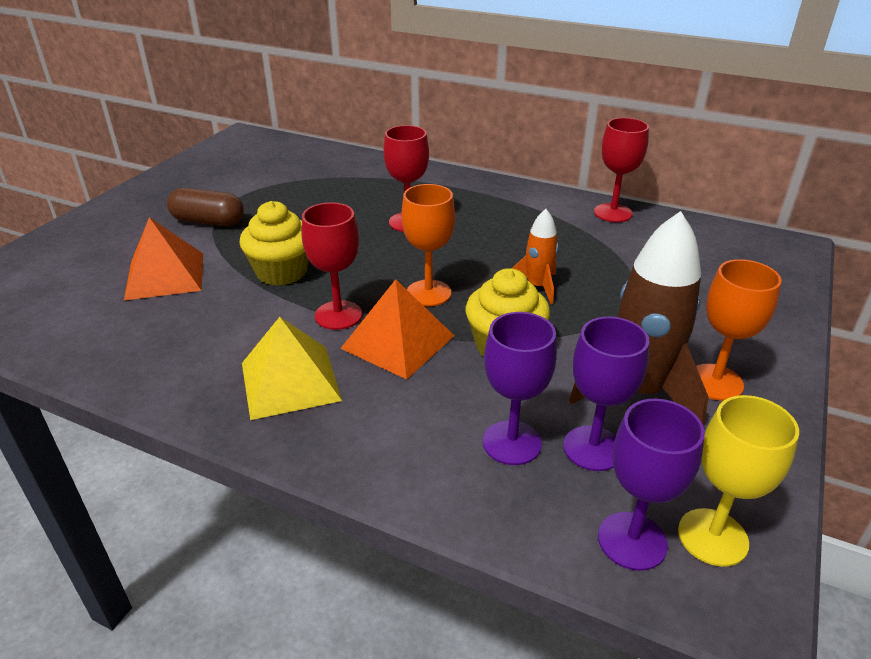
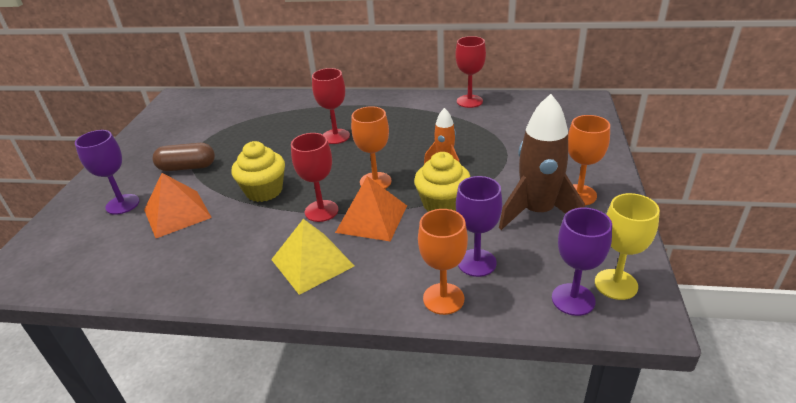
camera: 15 degrees left, 0 degrees up
(438, 482) = (443, 298): none -> orange goblet
(593, 448) = (526, 253): purple goblet -> purple goblet (122, 204)

